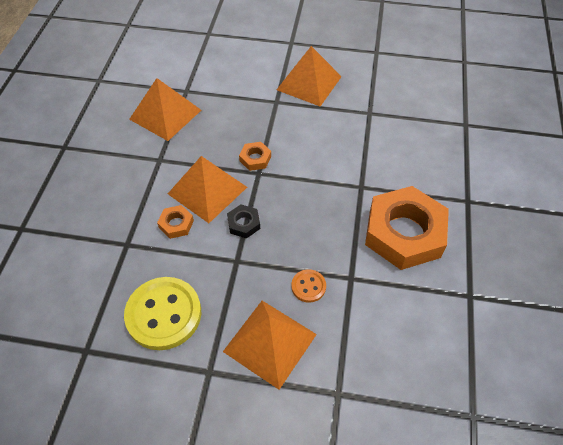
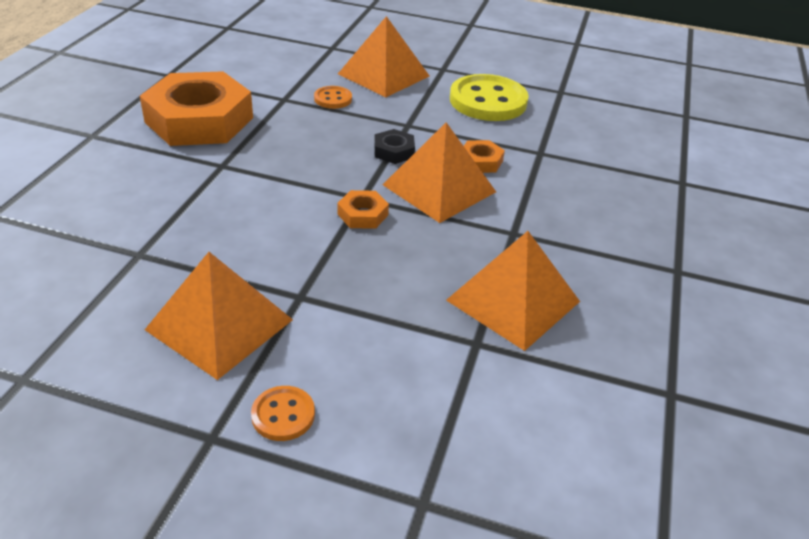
camera: 175 degrees left, 15 degrees down
(266, 52) = (283, 415): none -> orange button

